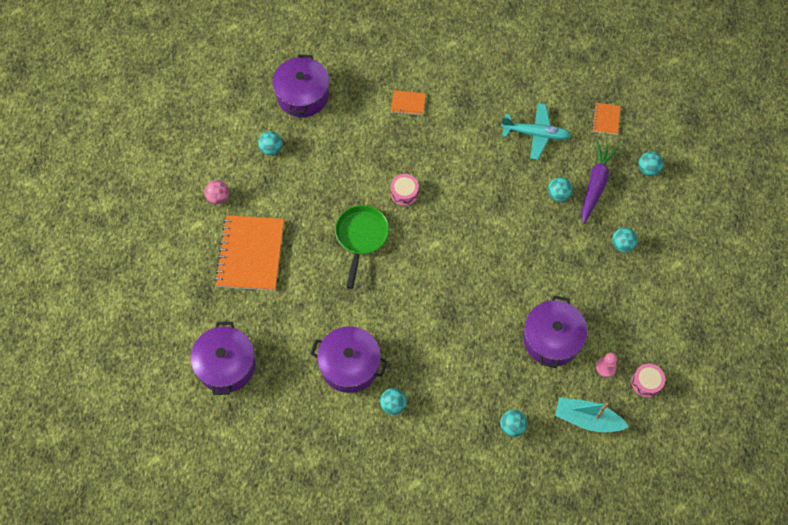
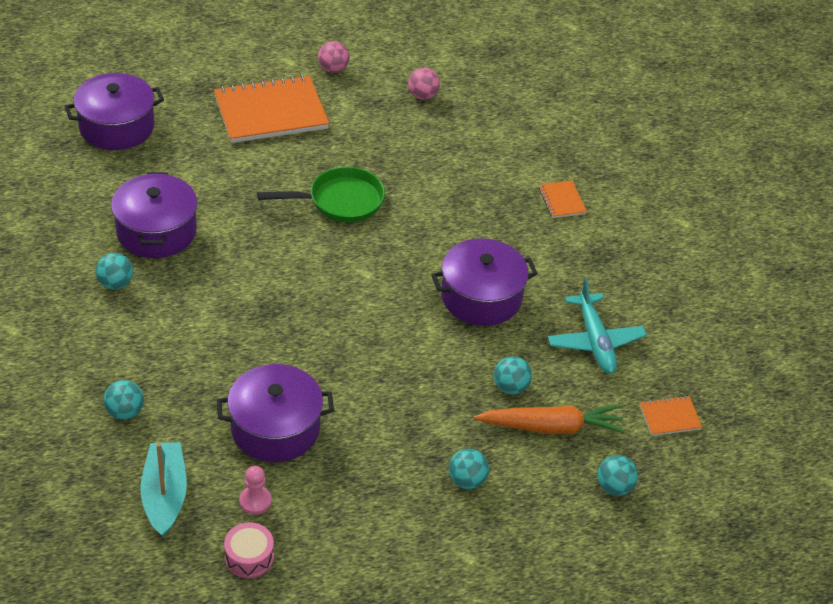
camera: 65 degrees right, 20 degrees down
(271, 149) = (423, 96): turquoise ball -> pink ball
(302, 95) = (514, 104): purple pot -> purple pot (481, 297)
(404, 193) = (426, 227): pink drum -> none
(595, 184) = (551, 427): purple carrot -> orange carrot

